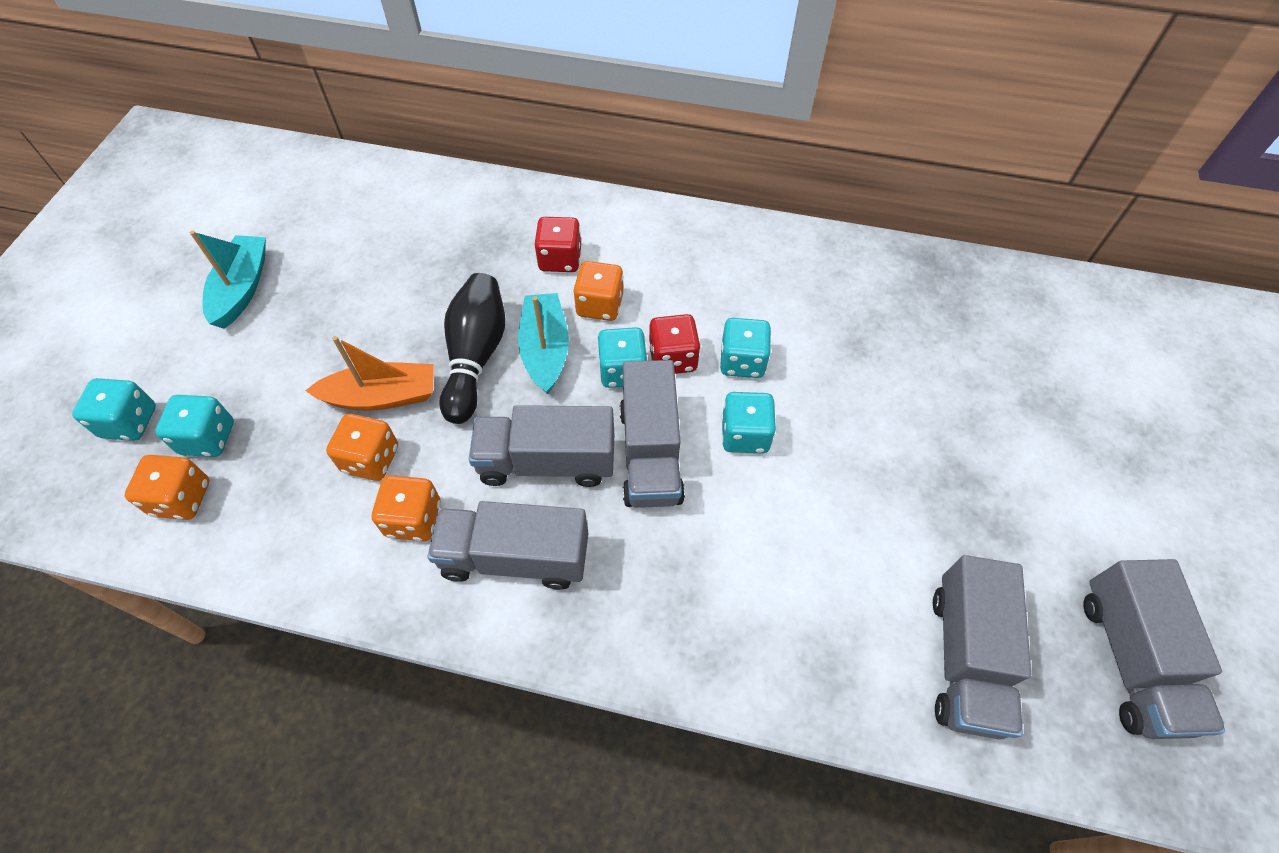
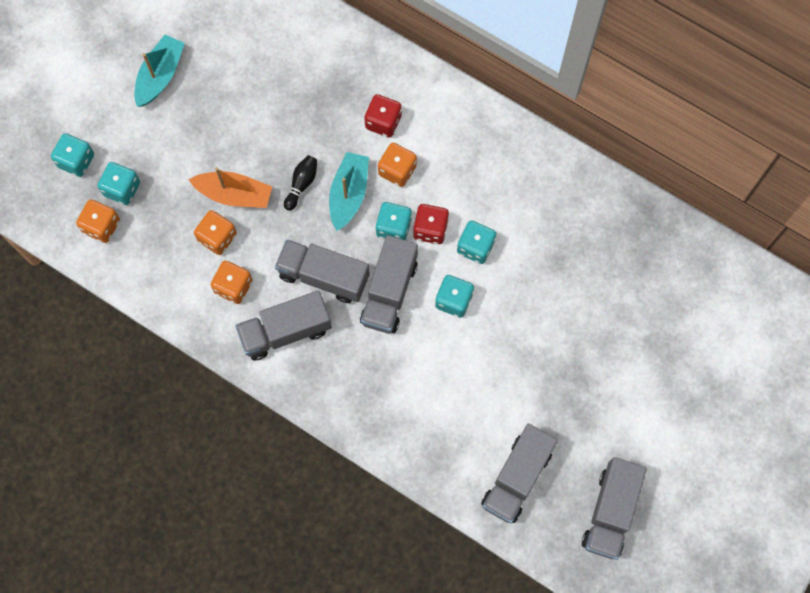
camera: 20 degrees right, 15 degrees up
(475, 357) = (301, 184): black bowling pin -> black bowling pin, size x0.54
(515, 557) = (285, 331): grey truck -> grey truck turned 45 degrees counterclockwise

